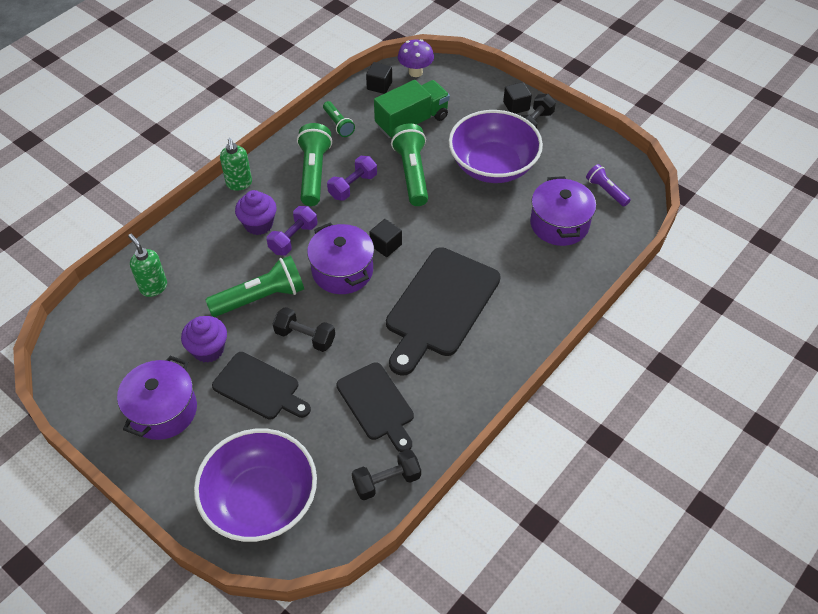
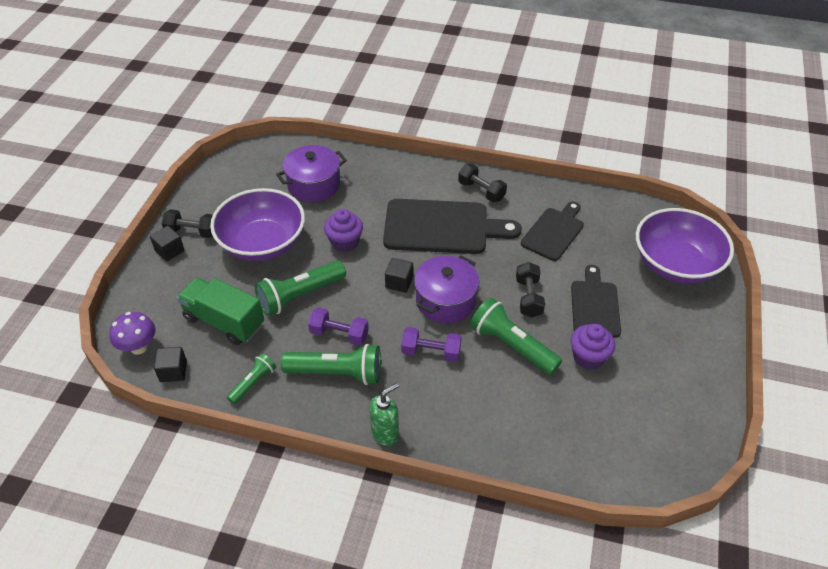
camera: 115 degrees left, 5 degrees down
(153, 287) = (558, 438): green soap dispenser -> none
(163, 410) = (664, 359): purple pot -> none
(258, 224) = (430, 388): purple cupcake -> purple cupcake (345, 242)
(314, 173) = (337, 373): green flashlight -> green flashlight turned 150 degrees counterclockwise
(386, 481) = (606, 207): black dumbbell -> black dumbbell (481, 191)
(606, 191) = (261, 168): purple flashlight -> none

